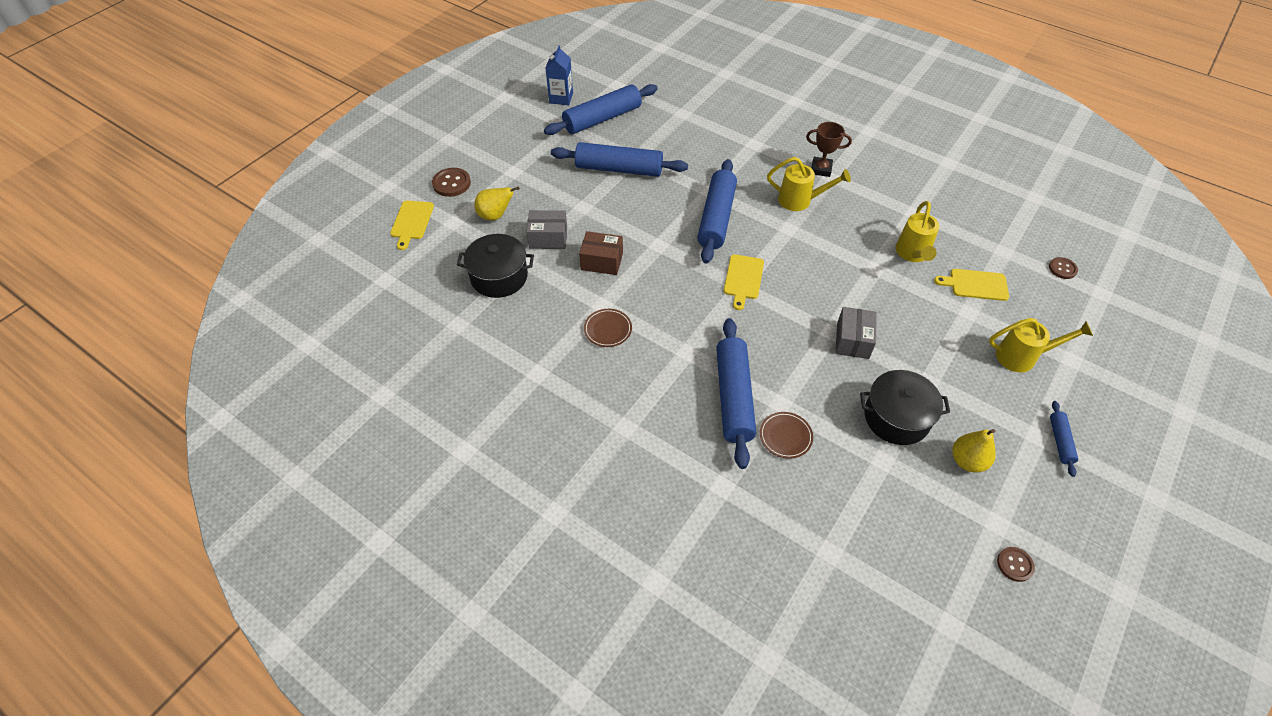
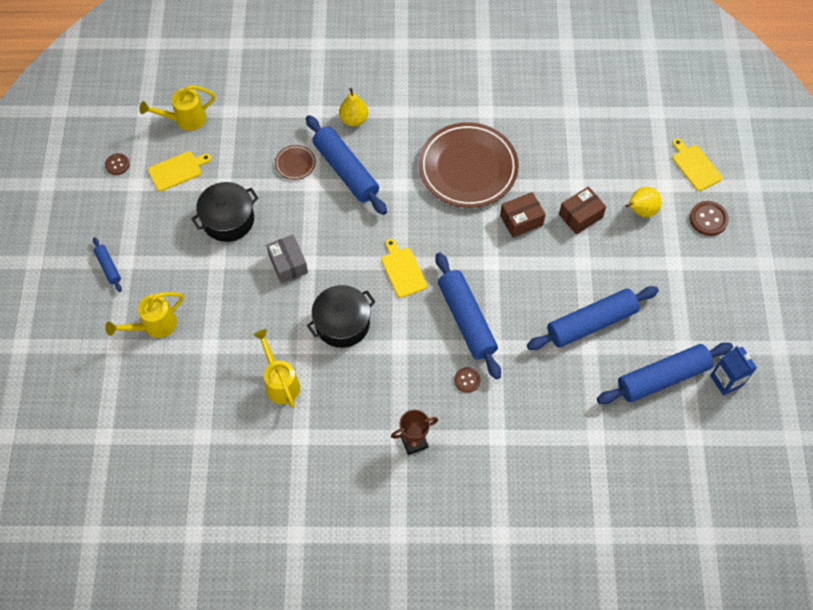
camera: 145 degrees right, 10 degrees up
(499, 277) = (582, 162): black pot -> black pot (342, 323)
(548, 238) = (580, 216): grey box -> brown box
(602, 119) = (662, 377): blue rolling pin -> blue rolling pin turned 45 degrees clockwise
(608, 329) = (468, 168): brown plate -> brown plate, size x2.44
(800, 200) = (409, 386): yellow watering can -> yellow watering can (185, 119)
(967, 461) = (168, 215): yellow pear -> yellow pear (354, 119)
(975, 285) = (214, 379): yellow cutting board -> yellow cutting board (177, 170)
(1062, 269) = (144, 446): brown button -> brown button (467, 380)

